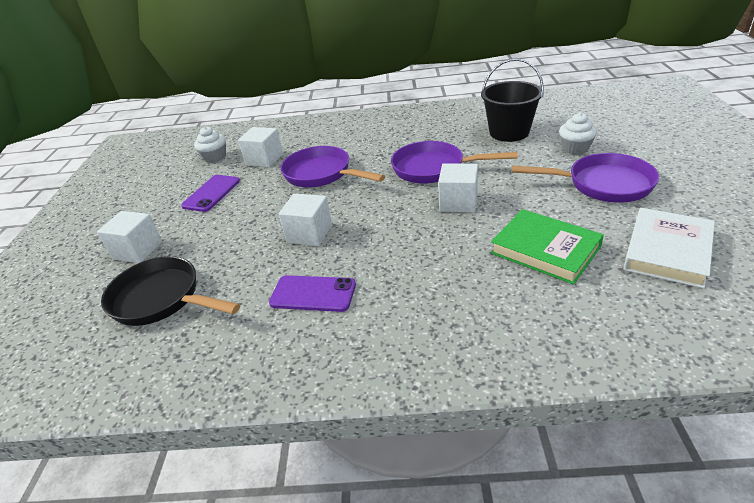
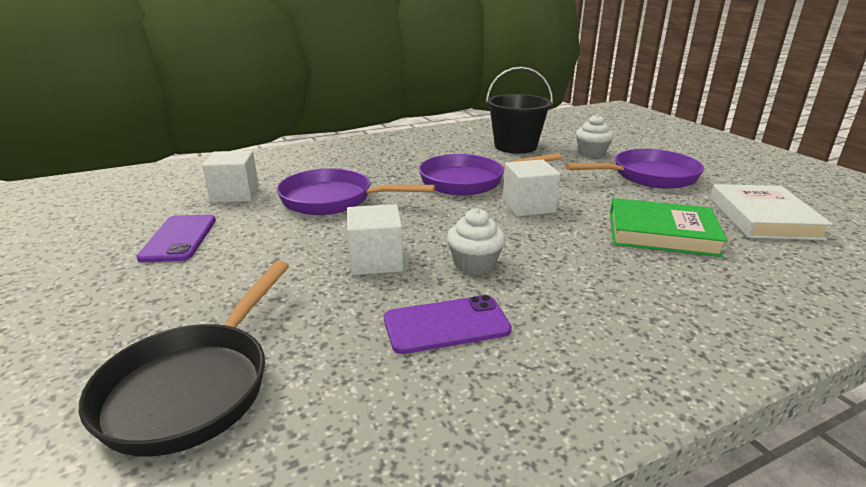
camera: 30 degrees left, 10 degrees down
(138, 250) = (91, 328): white cube -> none
(161, 299) = (194, 386): black pan -> black pan turned 75 degrees counterclockwise
(215, 157) = (151, 199): white cupcake -> white cupcake (474, 264)

